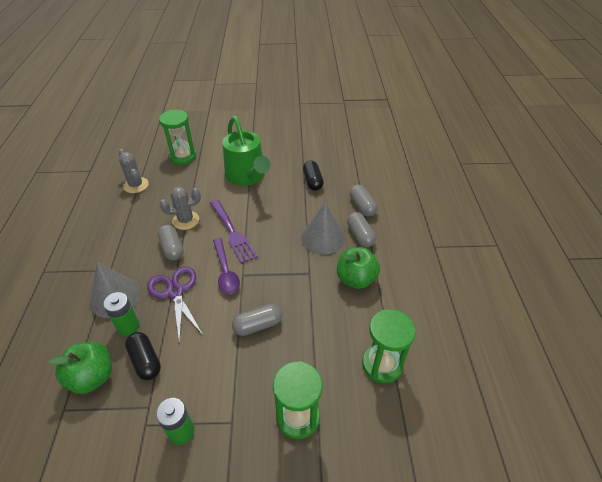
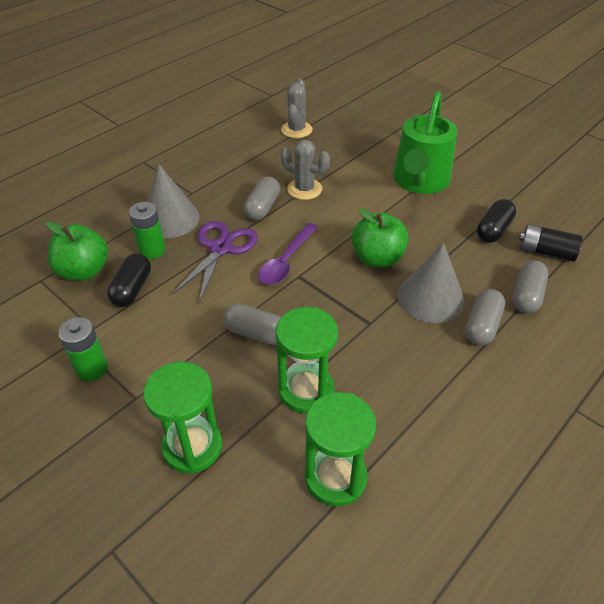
camera: 45 degrees right, 0 degrees up
(182, 157) = (372, 125): green hourglass -> green hourglass (306, 390)
(232, 232) = (336, 229): purple fork -> none
(347, 178) = (546, 252): none -> black battery
(356, 279) = (416, 368): green apple -> green apple (377, 258)

